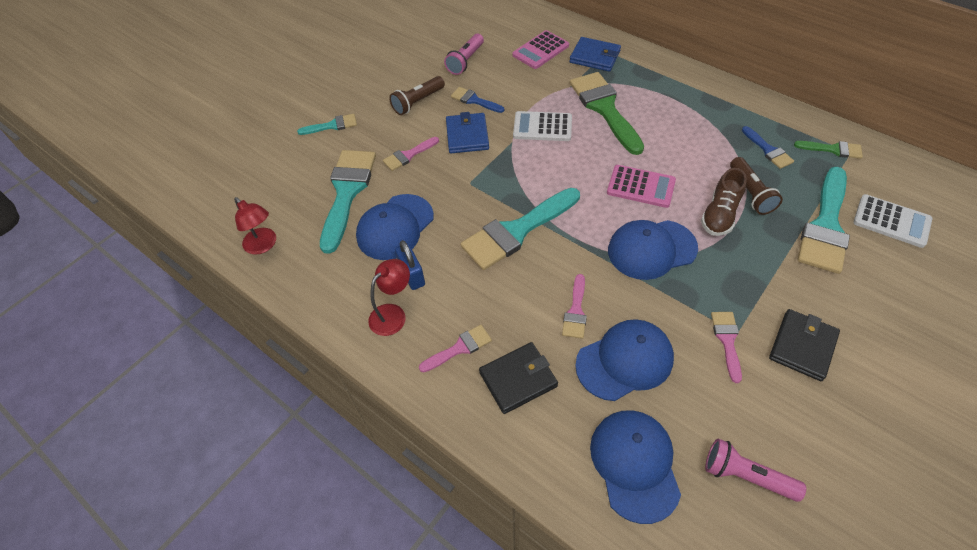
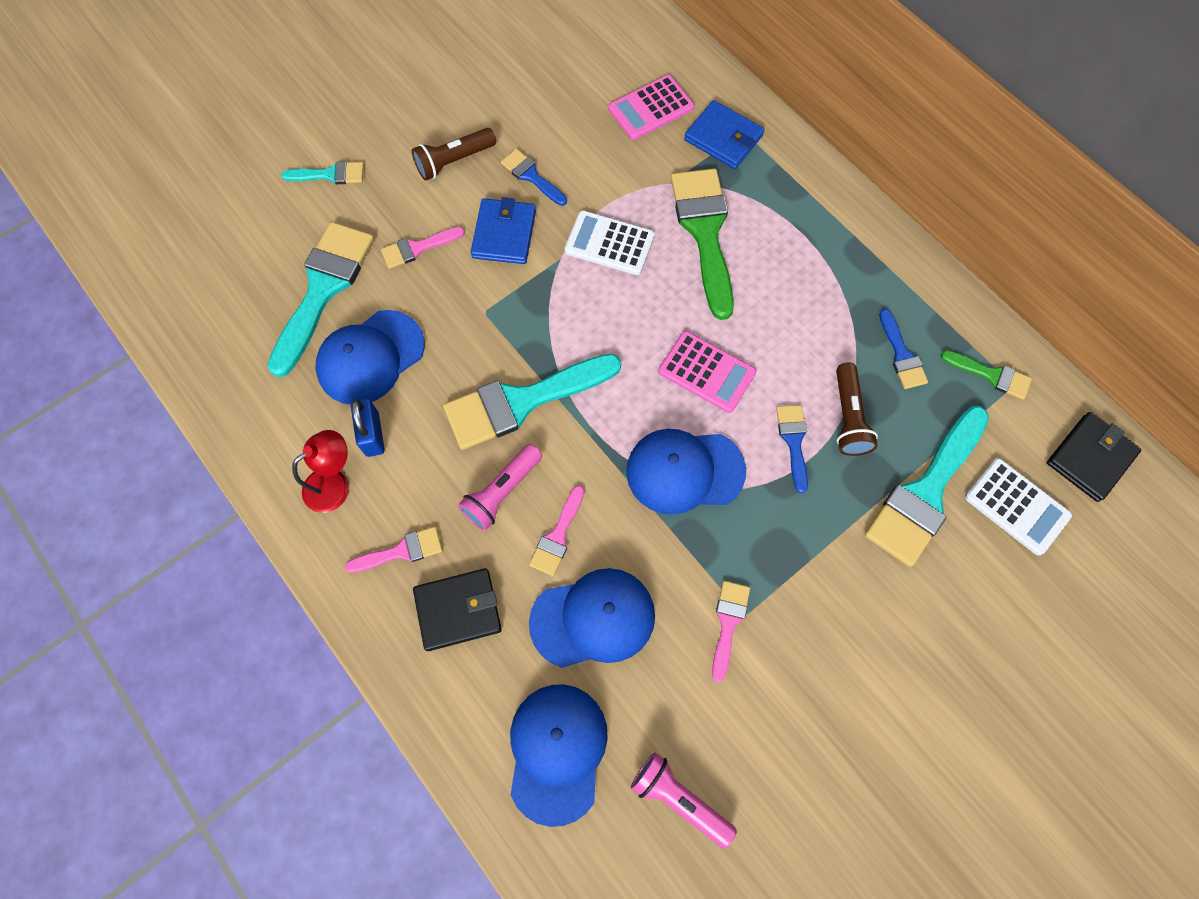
camera: 10 degrees right, 15 degrees up
(263, 245) = (201, 345): red lamp -> none
(465, 61) = (540, 103): pink flashlight -> pink flashlight (502, 492)
(720, 215) = (793, 441): brown shoe -> blue brush
(802, 346) = (818, 654): black wallet -> black wallet (1090, 458)

